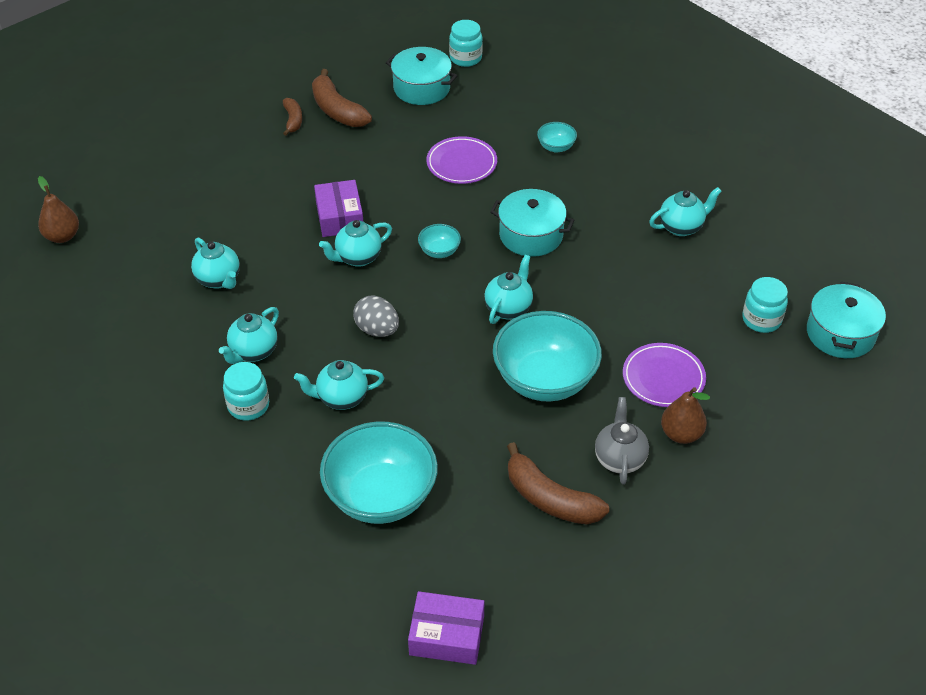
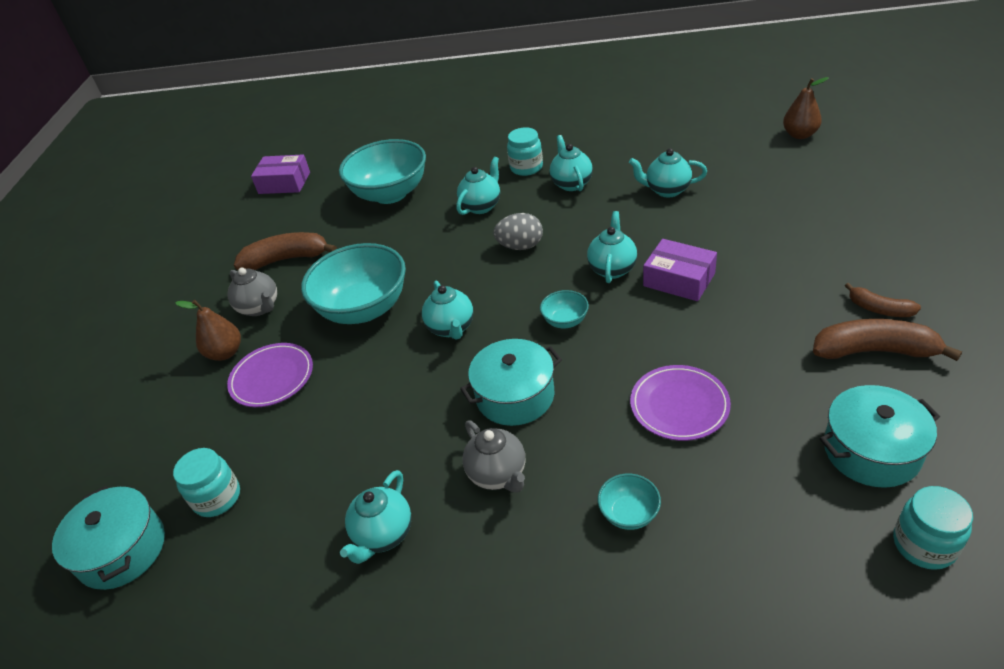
camera: 140 degrees right, 5 degrees down
(446, 635) = (284, 183): purple box -> purple box turned 45 degrees clockwise
(592, 207) = (498, 474): none -> grey teapot

